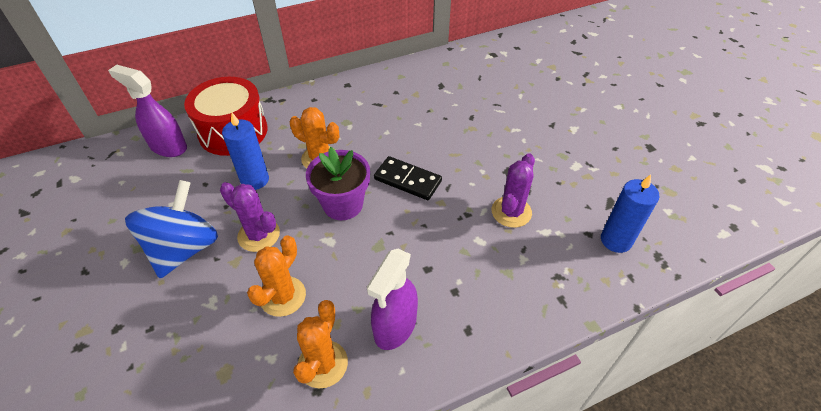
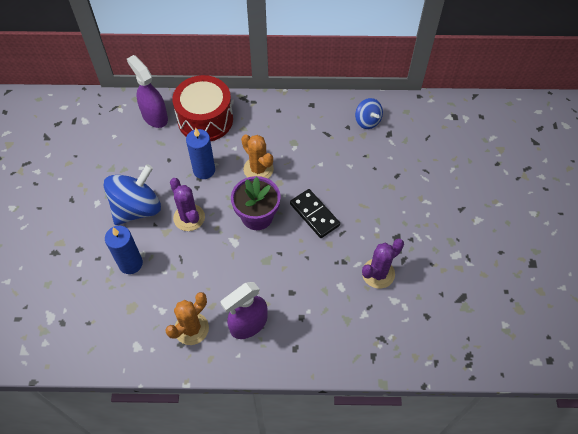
camera: 25 degrees right, 10 degrees up
(283, 296) = (186, 271): orange cactus -> none
(413, 81) = (367, 121): none -> blue spinning top
(616, 240) = (444, 330): blue candle -> blue candle (130, 263)

